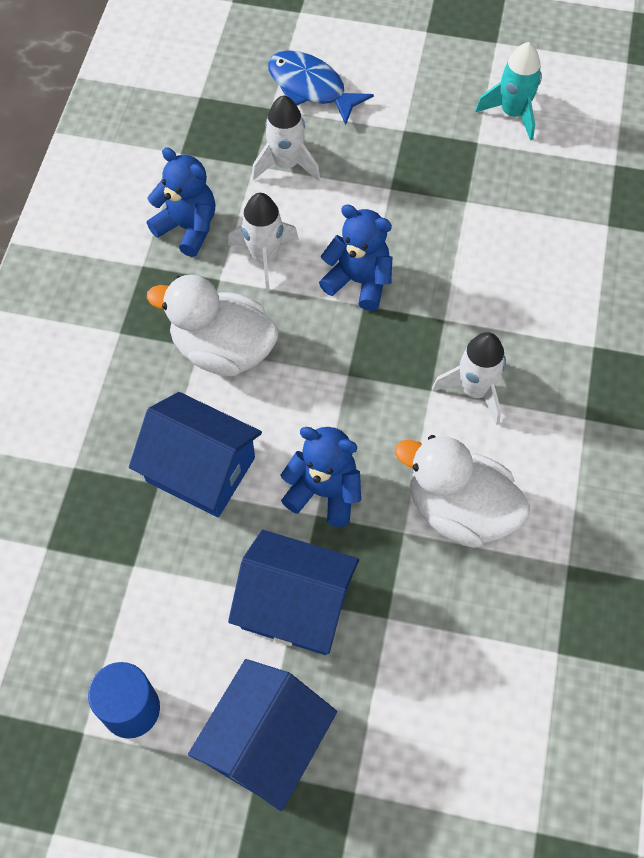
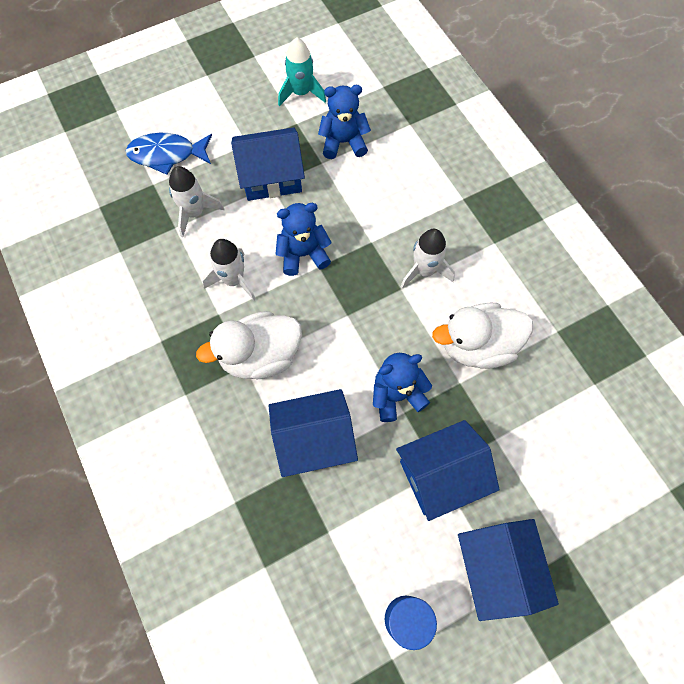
camera: 40 degrees left, 5 degrees up
(188, 227) = (168, 296): blue teddy bear -> blue teddy bear (343, 142)
(398, 180) = (271, 176): none -> blue house

